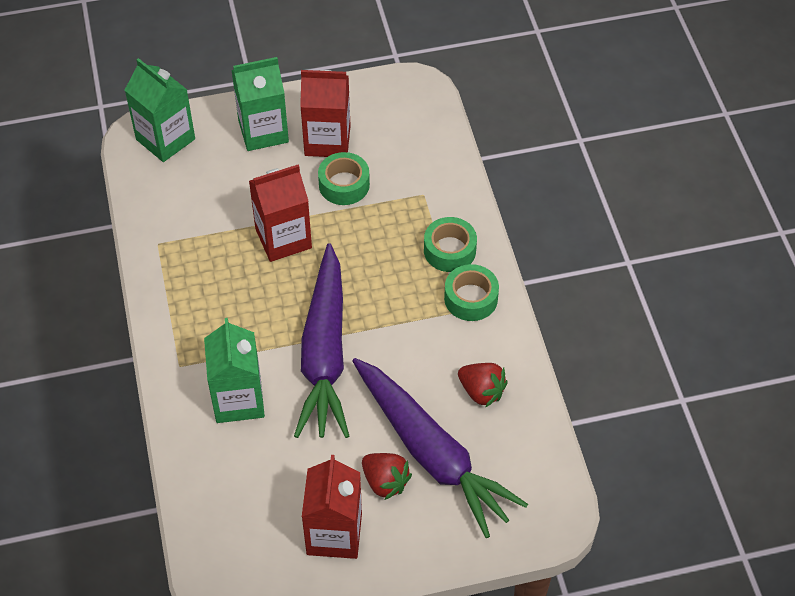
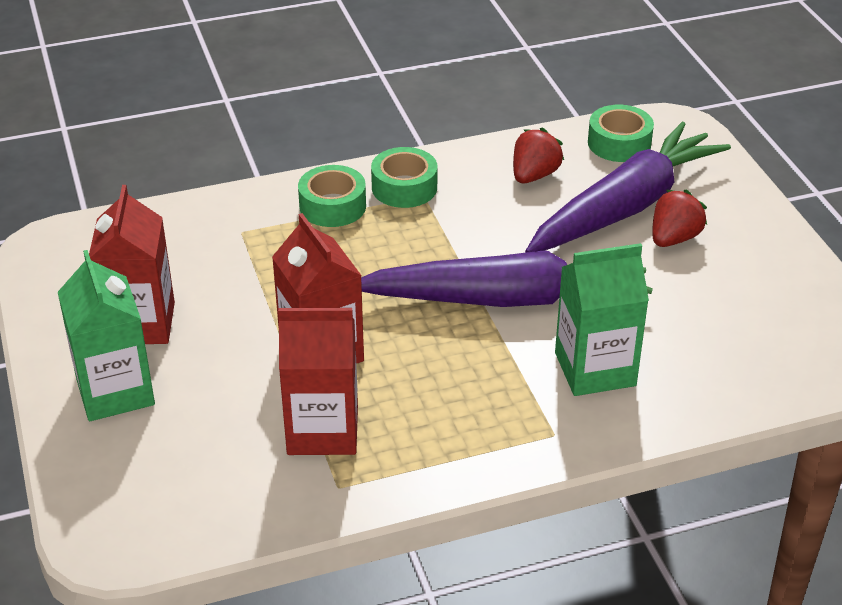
camera: 95 degrees left, 15 degrees down
(165, 139) = (121, 505): green carton -> none
(334, 533) = (754, 272): red carton -> red carton (323, 430)
(344, 185) = (224, 302): green tape -> green tape (619, 143)

